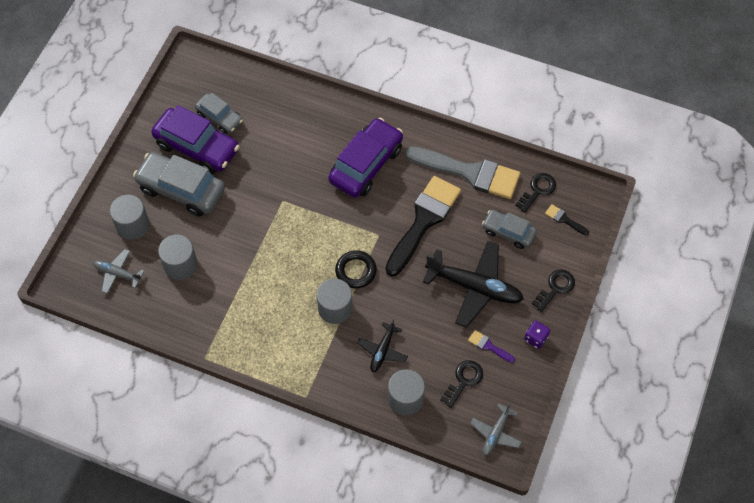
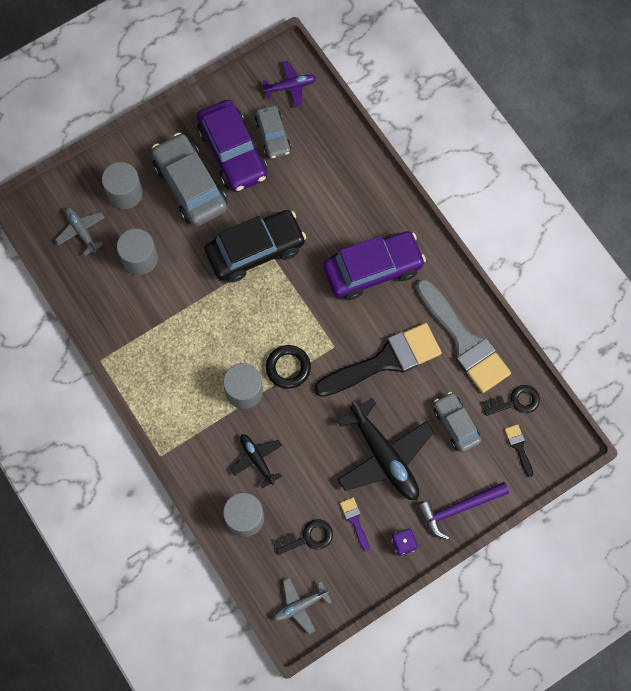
camera: 35 degrees right, 10 degrees up
(207, 76) = (290, 86): none -> purple plane
(267, 204) = (255, 250): none -> black car
(382, 351) = (257, 459): black plane -> black plane turned 90 degrees clockwise
(555, 288) = (458, 508): black key -> purple hammer

